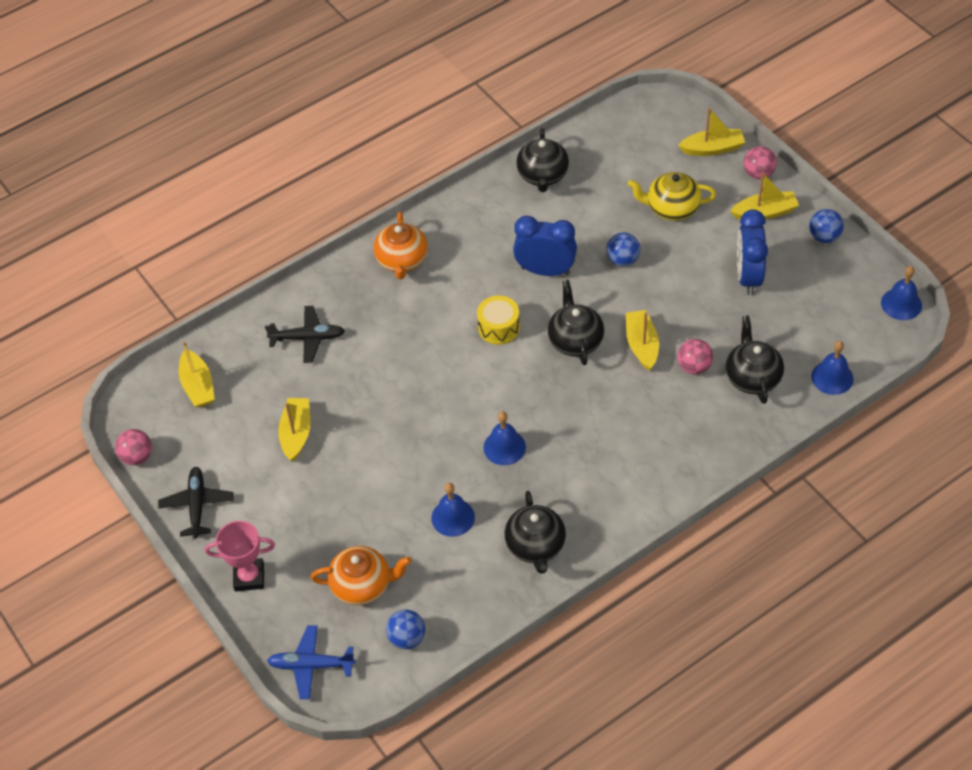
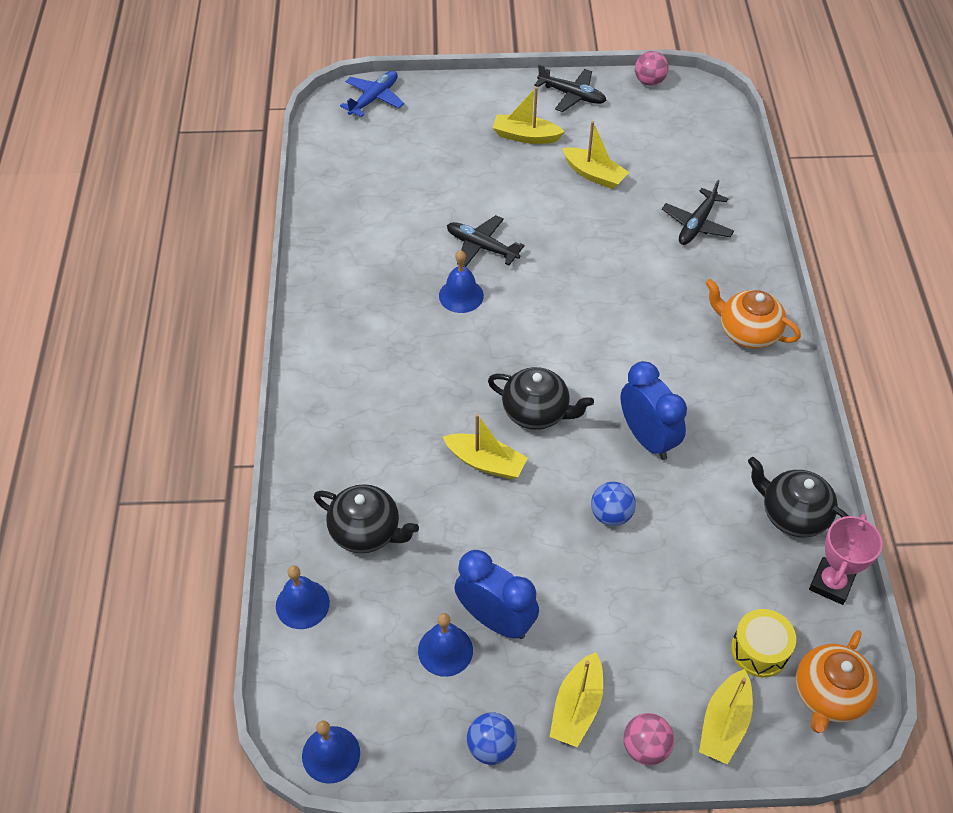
camera: 120 degrees right, 0 degrees up
(198, 386) = (696, 139): yellow boat -> yellow boat (525, 136)
(249, 577) = (479, 97): pink trophy -> pink trophy (831, 583)
(362, 585) = (412, 151): orange teapot -> orange teapot (828, 695)
(407, 638) = (344, 154): blue ball -> none
(441, 464) = (482, 247): none -> black plane
(453, 517) = (422, 229): blue bell -> blue bell (445, 650)
(499, 327) = (601, 362): yellow drum -> yellow drum (759, 650)
(535, 546) = (346, 265): black teapot -> none
(545, 271) = (647, 438): blue clock -> blue clock turned 75 degrees counterclockwise
(672, 208) = (654, 611): yellow teapot -> none
(694, 367) = (422, 489): pink ball -> none

